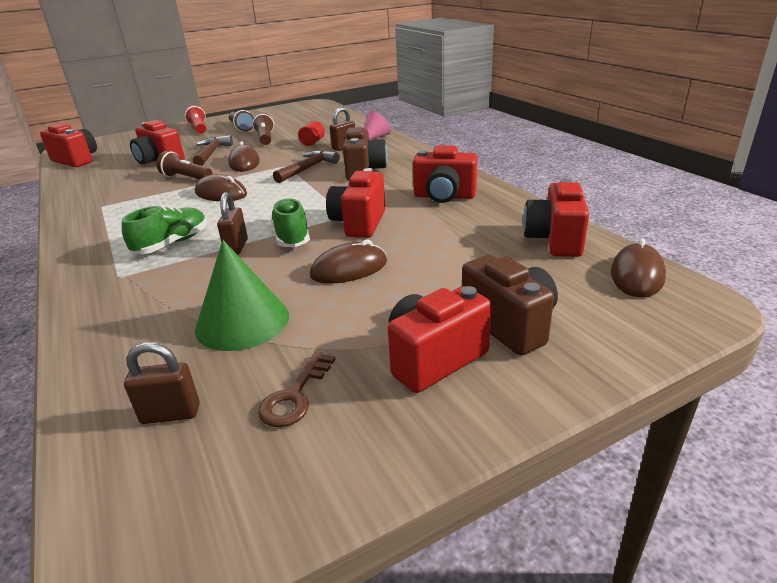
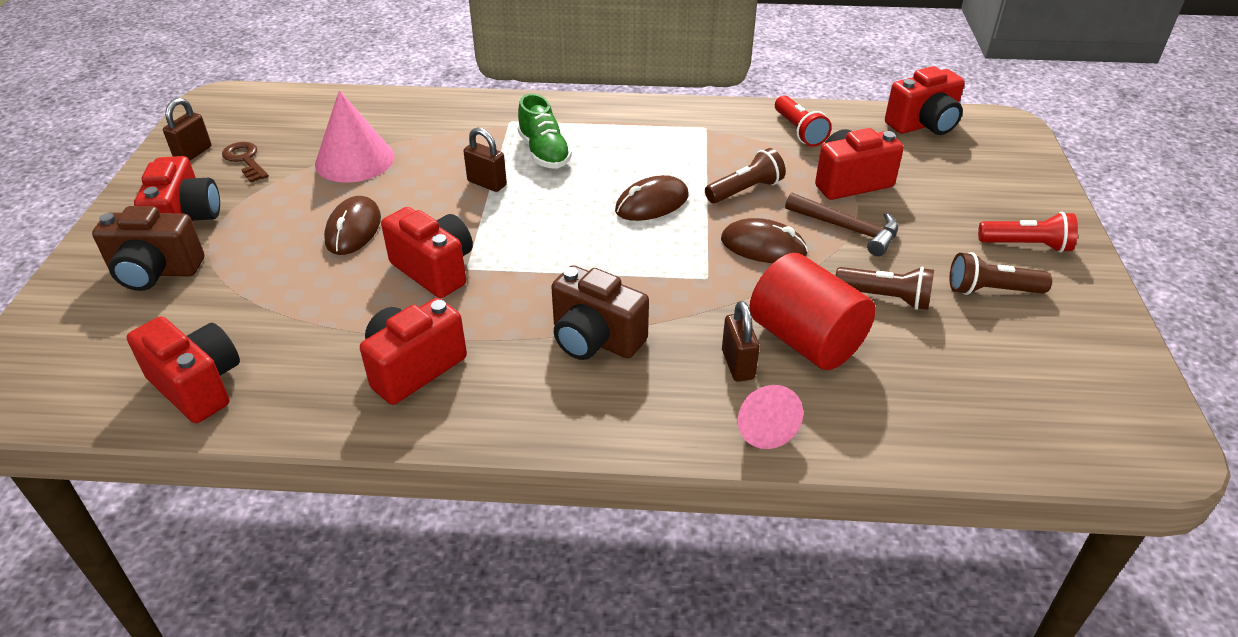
camera: 120 degrees right, 10 degrees up
(97, 183) = (799, 131): none -> red flashlight
(171, 414) = (298, 120): brown padlock -> brown padlock (193, 153)
(242, 321) = (354, 160): green cone -> pink cone
(292, 236) = (466, 219): green shoe -> none
(308, 168) = (669, 293): brown hammer -> none
(312, 142) = (805, 340): red cylinder -> red cylinder, size x2.10
(637, 275) = (73, 393): brown mouse -> none

